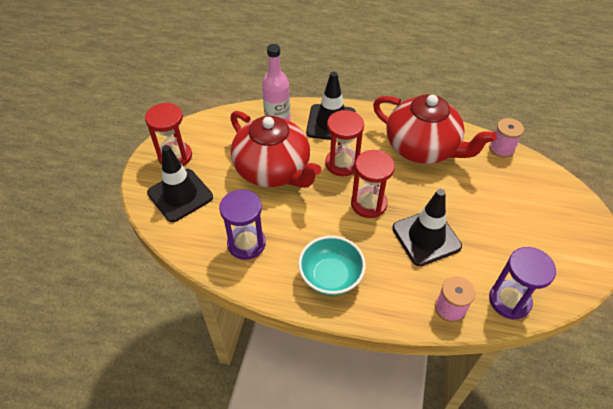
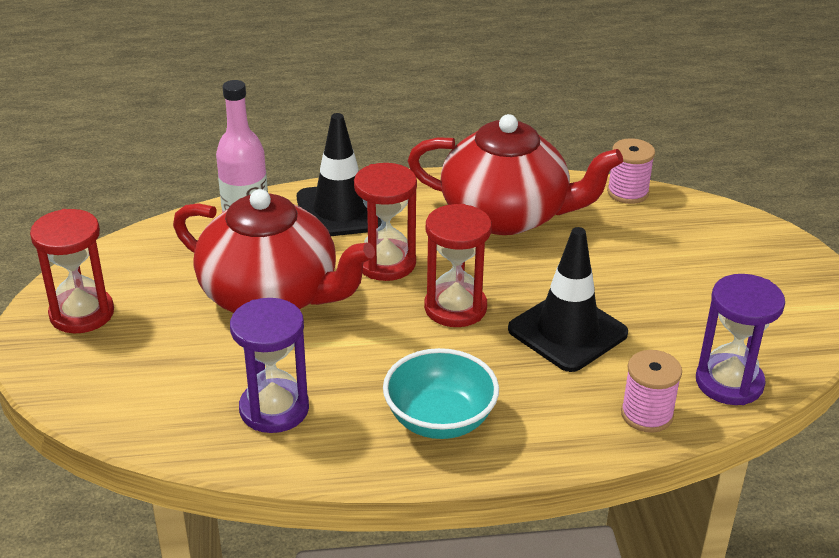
camera: 20 degrees left, 15 degrees down
(180, 195) = (119, 367): black traffic cone -> none

